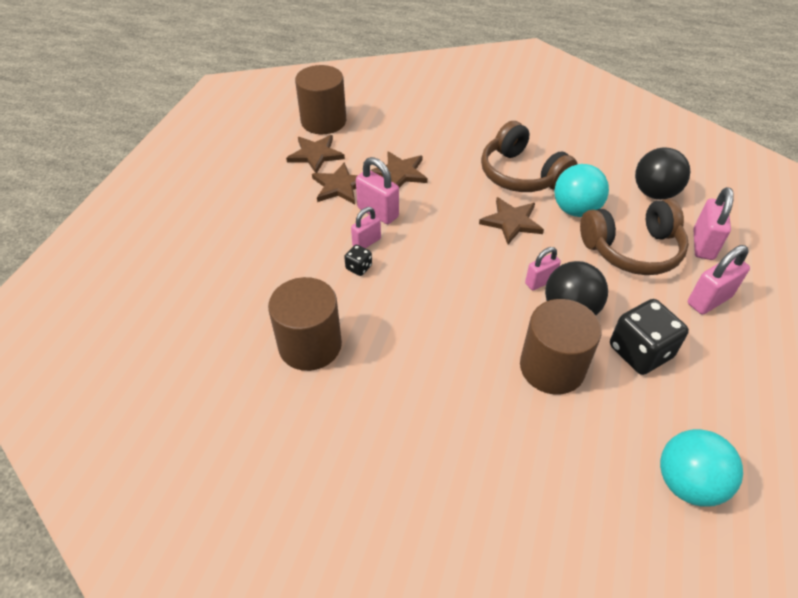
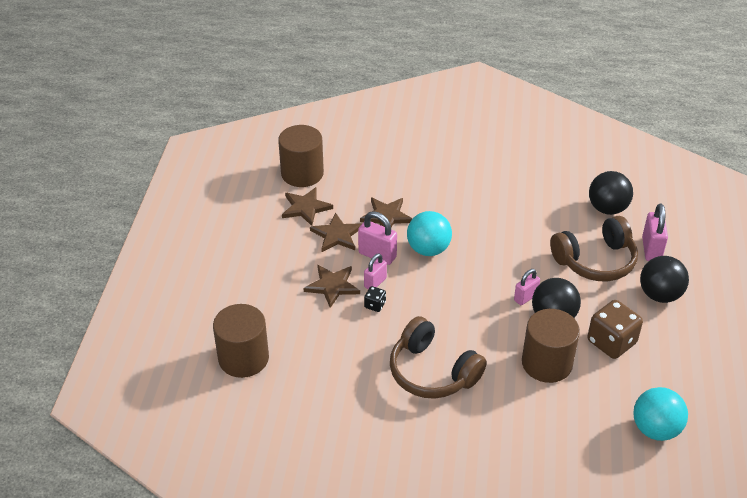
camera: 10 degrees left, 5 degrees down
(310, 345) = (354, 372): brown cylinder -> brown cylinder (243, 358)
(511, 222) = (493, 249): brown star -> brown star (332, 286)
(521, 174) = (493, 205): brown headphones -> brown headphones (432, 372)
(575, 210) = (544, 232): turquoise ball -> turquoise ball (428, 249)
(640, 352) = (611, 342): black dice -> brown dice
(709, 300) = (659, 295): pink padlock -> black ball

